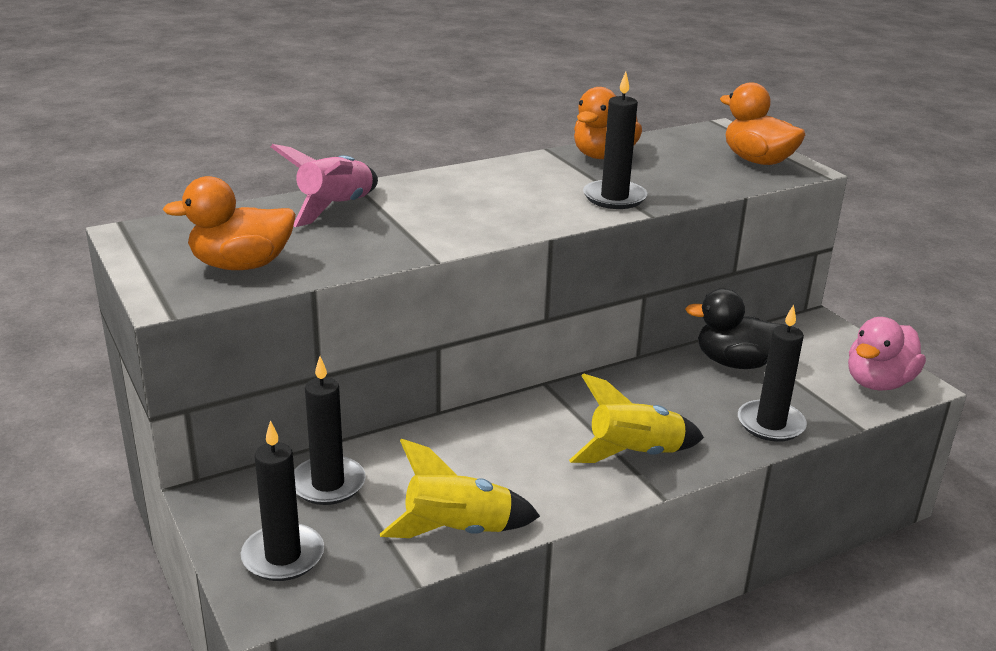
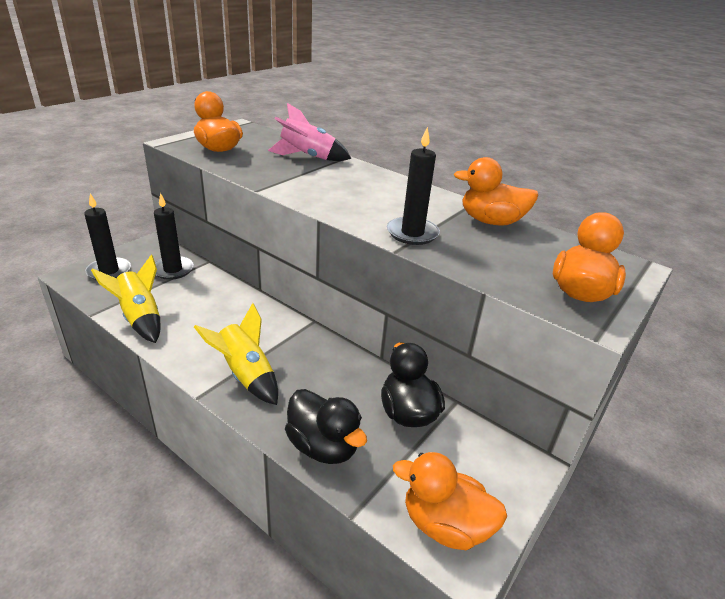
camera: 65 degrees right, 5 degrees up
(770, 424) = (323, 446): black candle -> black duck
(878, 383) = (445, 524): pink duck -> orange duck

